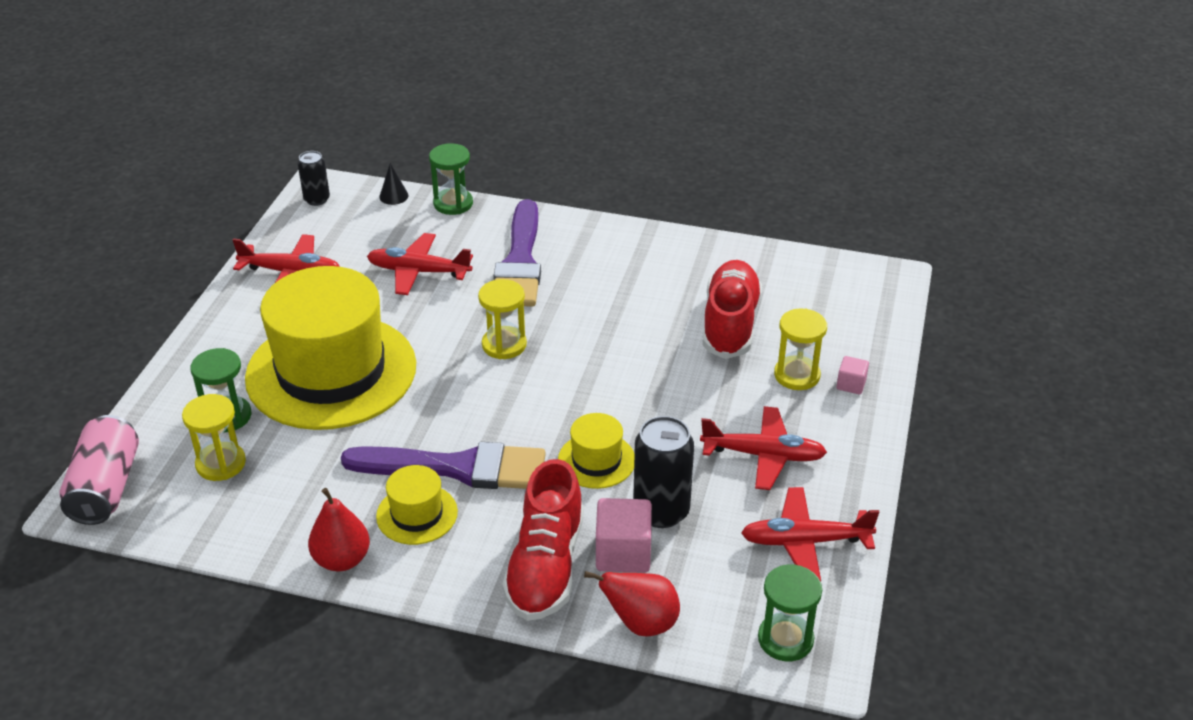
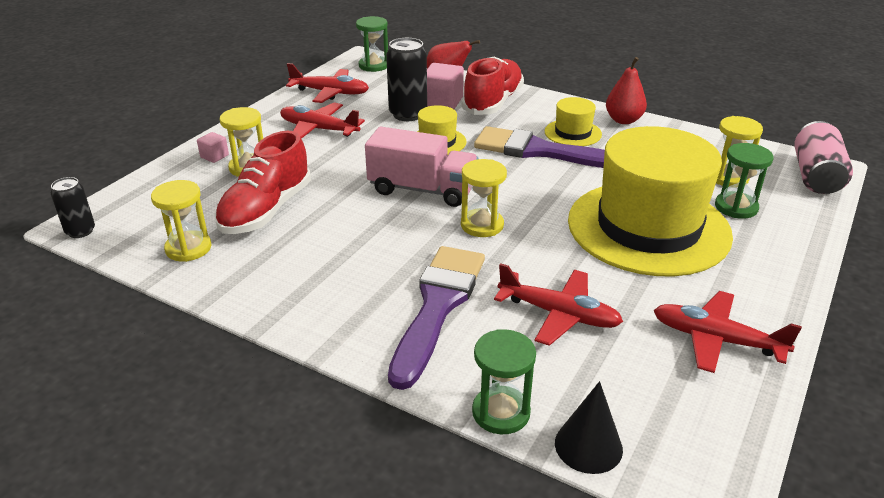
camera: 165 degrees left, 5 degrees down
(317, 199) = (710, 463): black can -> black can (80, 231)
(394, 196) = (588, 446): black cone -> black cone, size x1.50
(583, 379) = (422, 190): none -> pink truck
(767, 274) = (188, 248): none -> yellow hourglass

